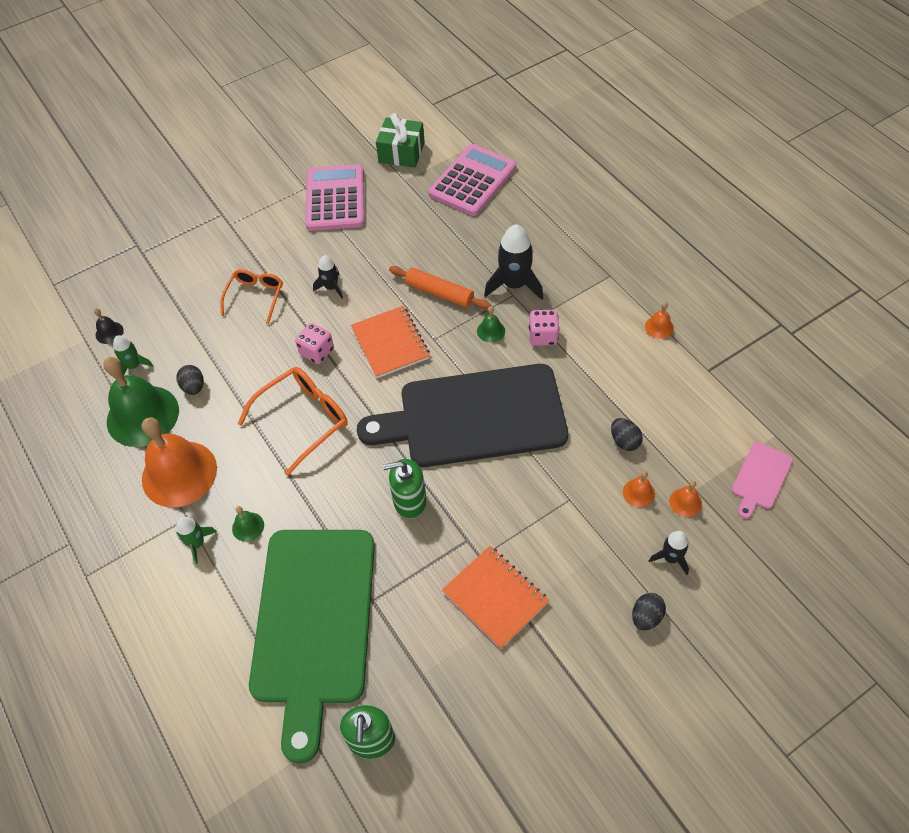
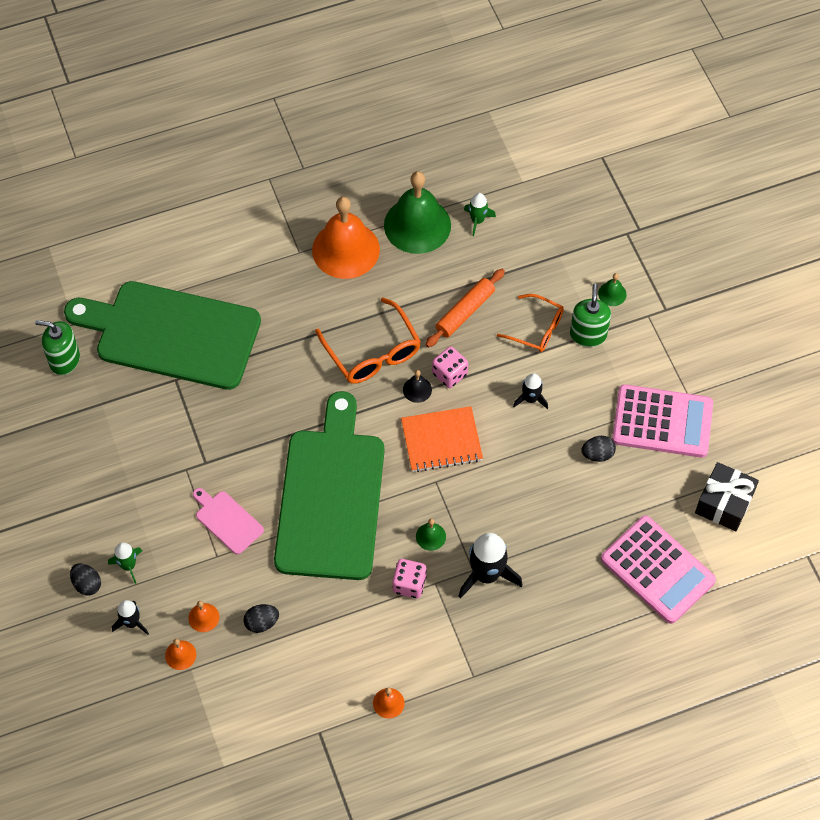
camera: 100 degrees right, 5 degrees up
(109, 332) = (525, 202): black bell -> black bell (417, 389)
(194, 387) = (437, 267): black egg -> black egg (597, 454)
(197, 543) = (272, 258): green rocket -> green rocket (128, 566)
(248, 526) = (275, 296): green bell -> green bell (612, 294)
(401, 153) = (724, 503): green gift -> black gift
(409, 501) = (258, 424): green soap dispenser -> green soap dispenser (588, 334)
(439, 293) = (495, 499): orange rolling pin -> orange rolling pin (465, 312)
(474, 417) = (331, 497): black cutting board -> green cutting board
(495, 597) = (145, 471): orange notebook -> none
(760, 478) = (182, 732): pink cutting board -> pink cutting board (227, 520)

